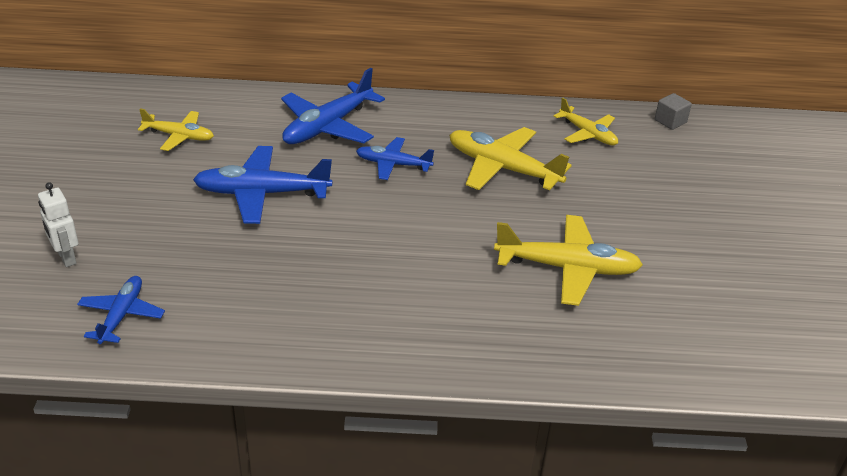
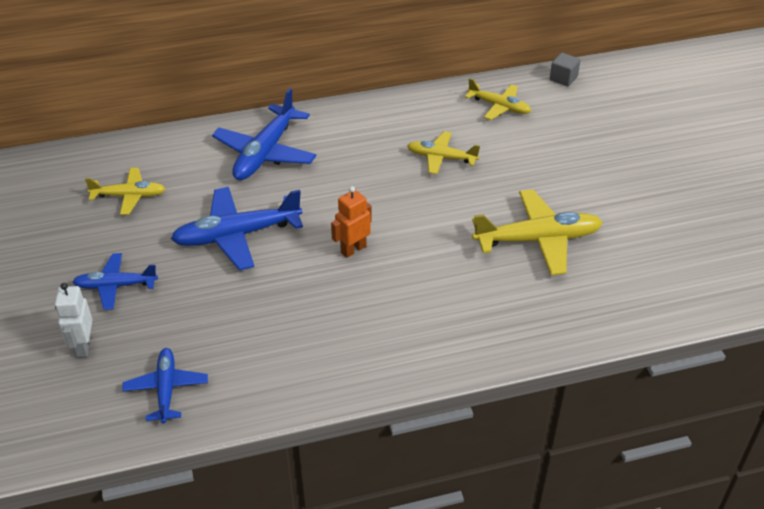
camera: 15 degrees left, 5 degrees up
(66, 257) = (83, 346): white robot -> white robot turned 45 degrees clockwise
(369, 232) = (353, 249): none -> orange robot
(393, 164) = (343, 177): blue plane -> blue plane (116, 286)
(503, 168) = (441, 158): yellow plane -> yellow plane, size x0.60

